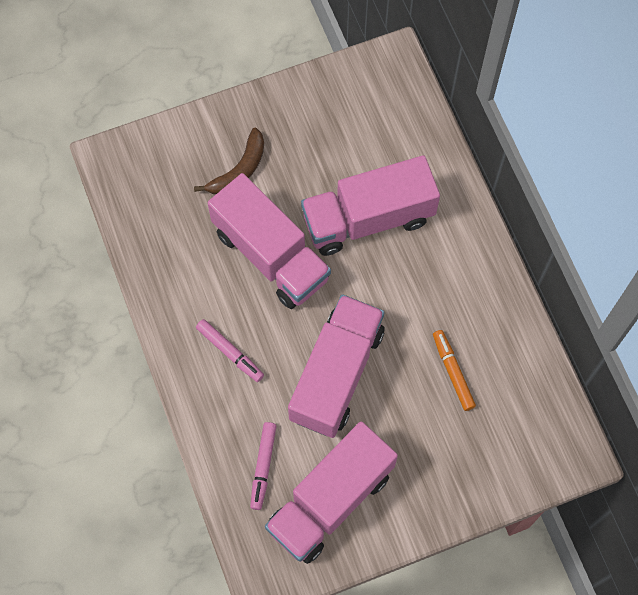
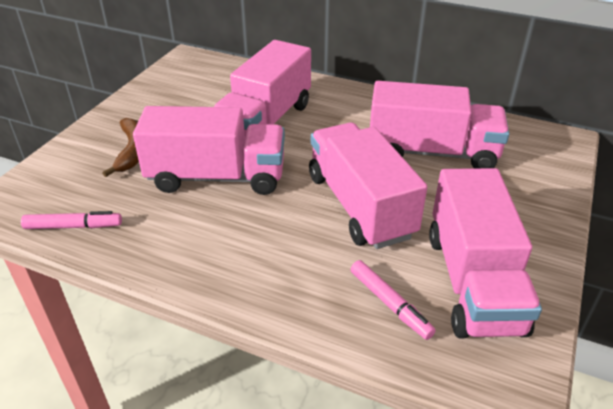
camera: 45 degrees left, 30 degrees down
(230, 352) = (257, 251): pink marker -> pink marker (73, 226)
(453, 372) = (432, 152): orange marker -> pink truck

